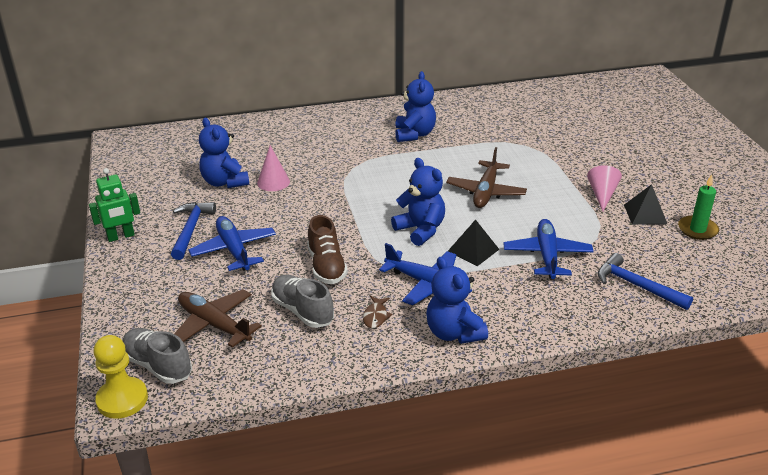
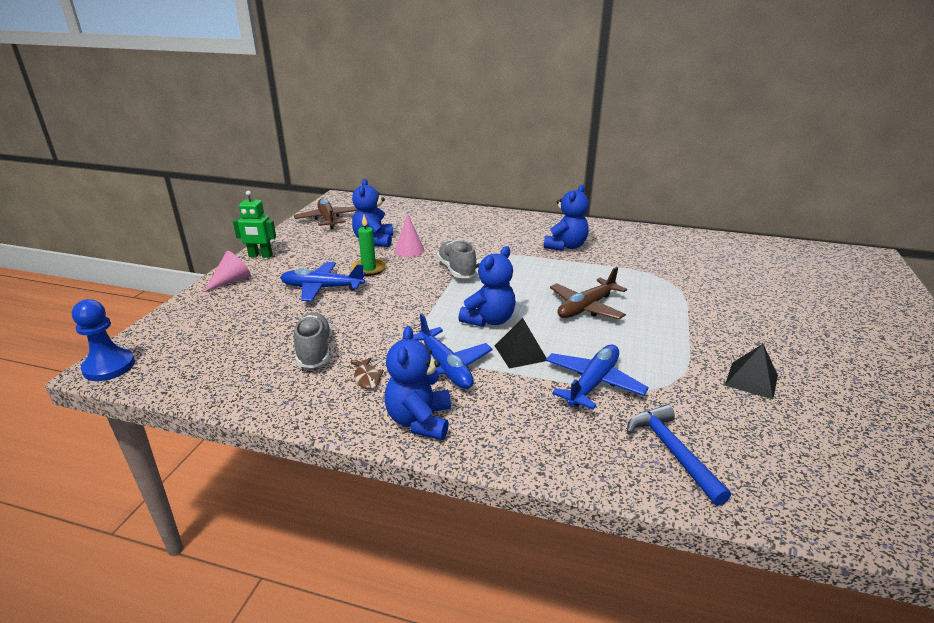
camera: 30 degrees right, 5 degrees down
(122, 399) = (109, 367): yellow pawn -> blue pawn
(158, 365) = (163, 351): grey shoe -> grey shoe (457, 270)
(190, 230) = (310, 265): blue hammer -> none
(214, 324) = (239, 336): brown plane -> brown plane (327, 219)
(233, 250) = (322, 288): blue plane -> blue plane turned 90 degrees counterclockwise
(326, 266) = (375, 323): brown shoe -> none
(376, 316) = (367, 378): brown fish -> brown fish turned 60 degrees counterclockwise
(420, 230) = (489, 320): blue teddy bear -> blue teddy bear turned 45 degrees clockwise
(602, 195) = (713, 346): pink cone -> pink cone (231, 281)
(697, 230) = (810, 418): green candle -> green candle (369, 269)

